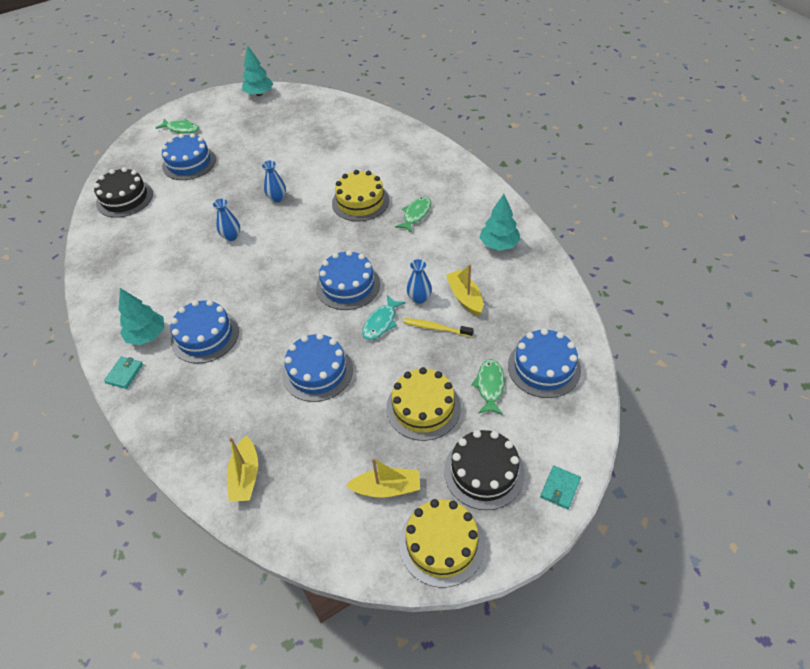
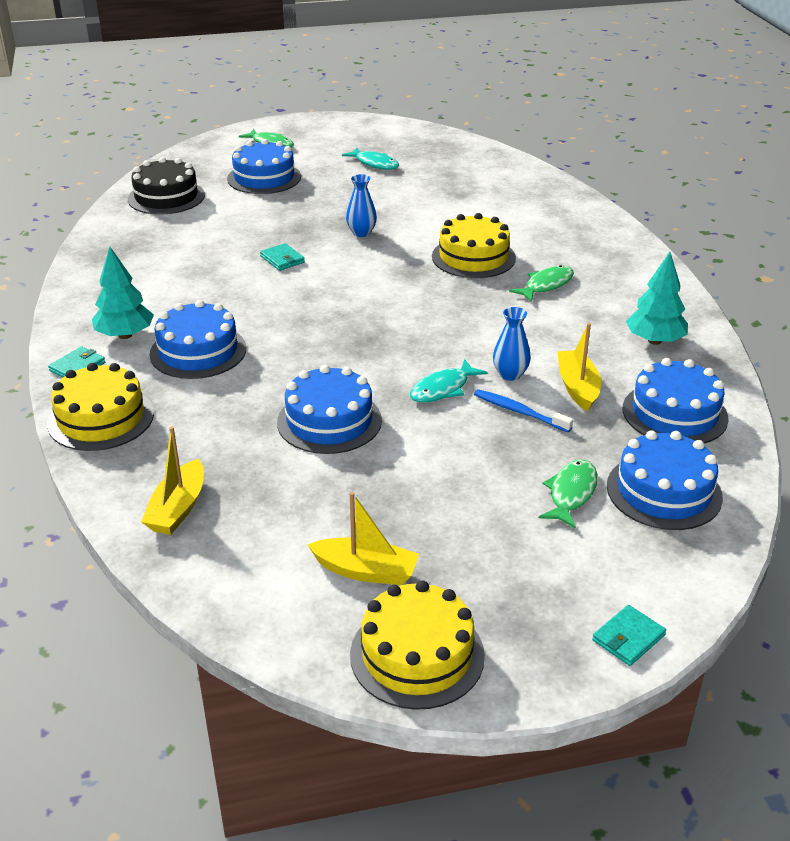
camera: 15 degrees right, 15 degrees down
(231, 236) = (282, 259): blue vase -> turquoise wallet
(259, 94) = (388, 127): turquoise tree -> none
(263, 131) = (375, 164): none -> turquoise fish
(348, 285) = (415, 340): blue cake -> blue cake (674, 413)
(423, 407) = (461, 494): yellow cake -> yellow cake (101, 418)
(436, 328) = (519, 412): yellow toothbrush -> blue toothbrush
(484, 472) = (518, 589): black cake -> none

